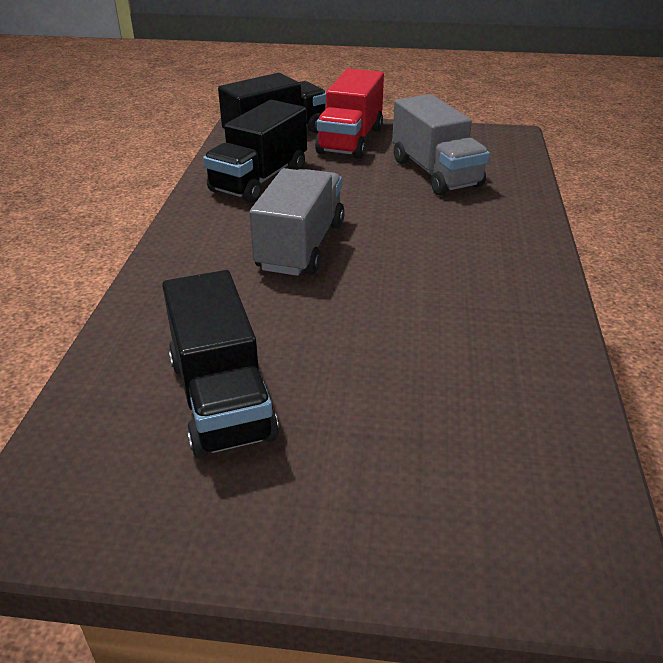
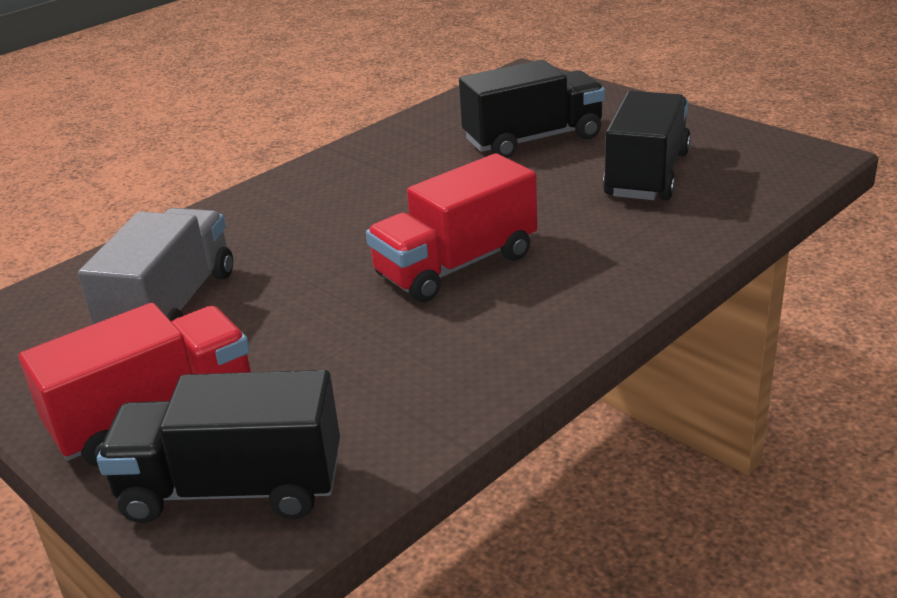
camera: 140 degrees left, 5 degrees down
(259, 179) = (386, 383): black truck -> black truck (533, 139)
(301, 246) = (456, 265): grey truck -> red truck

